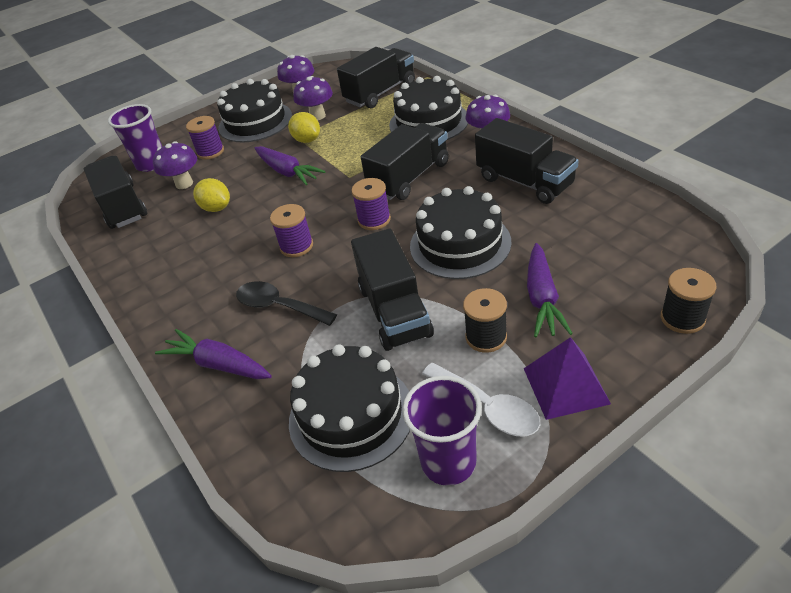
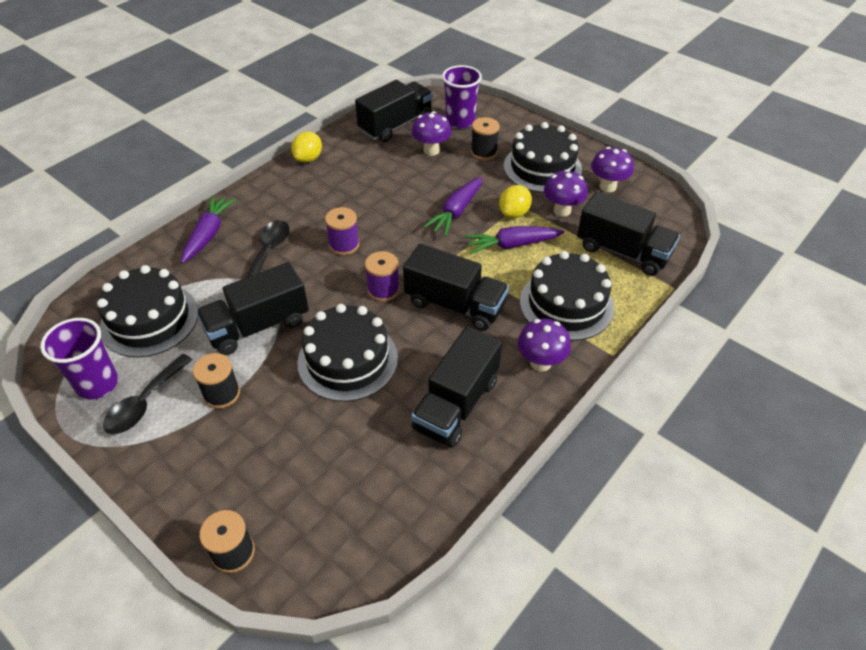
camera: 70 degrees right, 5 degrees up
(210, 152) = (484, 152): purple spool -> black spool
(216, 208) = (396, 180): yellow lemon -> yellow lemon (308, 158)
(488, 407) = (144, 403): white spoon -> black spoon
(542, 298) = (268, 432): purple carrot -> purple carrot (512, 245)
(566, 385) = (160, 455): purple pyramid -> none

